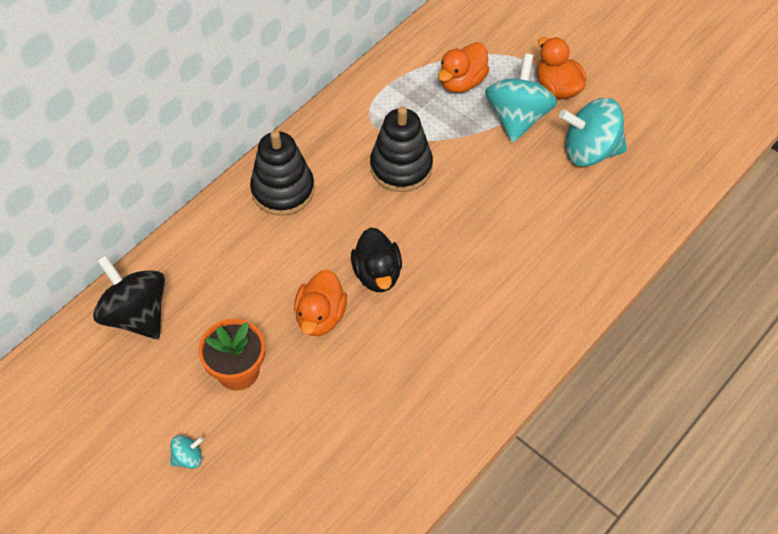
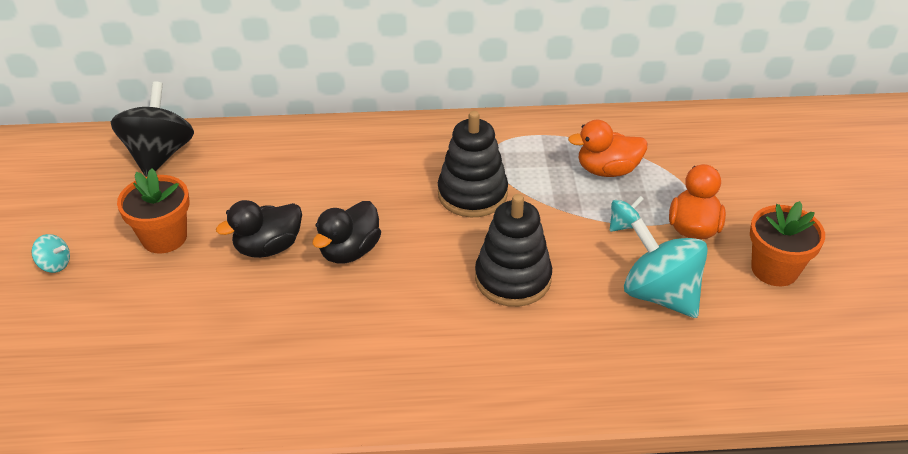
camera: 45 degrees right, 15 degrees down
(283, 190) = (362, 149): black stacking toy -> black stacking toy (513, 279)
(320, 316) = (268, 247): orange duck -> black duck
(517, 117) = (624, 225): turquoise spinning top -> turquoise spinning top, size x0.44
(629, 82) = (774, 269): none -> orange flower pot

